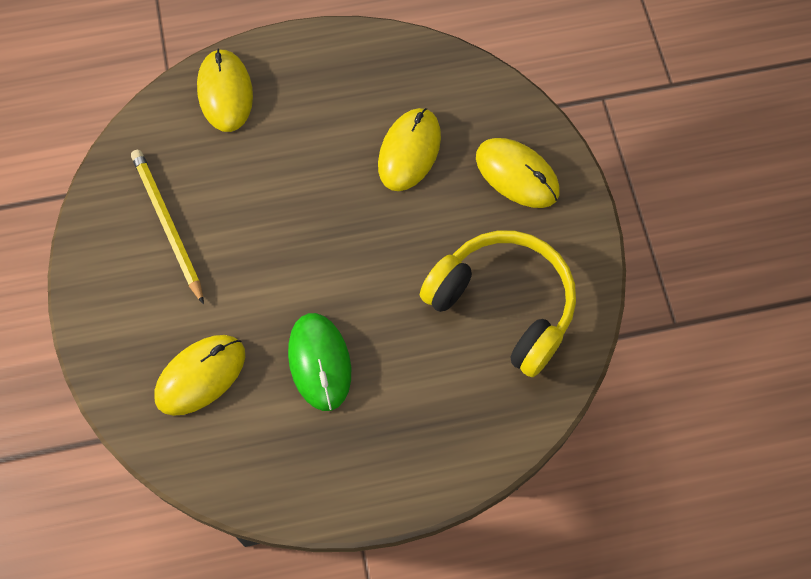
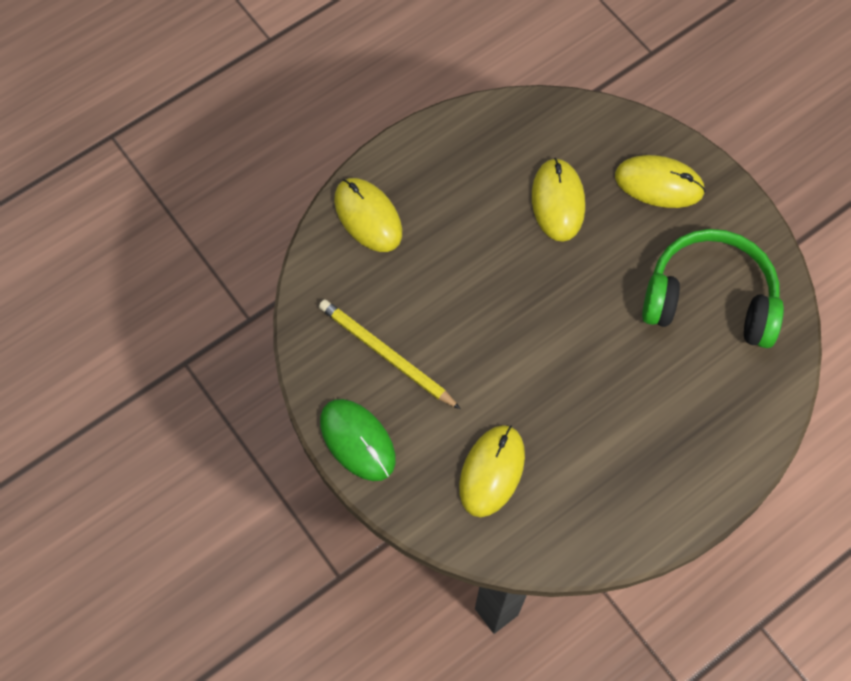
camera: 25 degrees left, 0 degrees up
(319, 362) = (586, 414): green mouse -> green mouse (357, 440)
(504, 305) = (709, 298): yellow headphones -> green headphones

